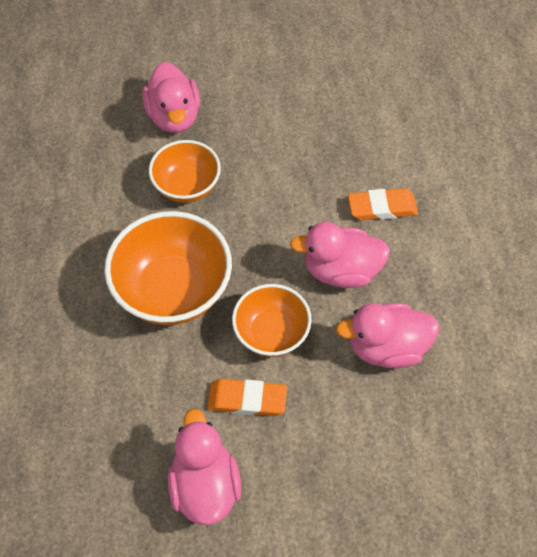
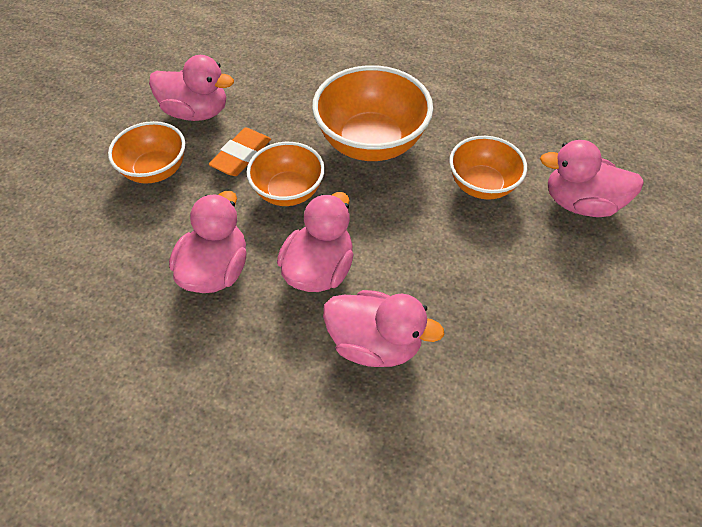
camera: 115 degrees right, 5 degrees down
(308, 473) = (156, 170): none -> orange bowl
(382, 207) = (375, 343): orange eraser -> pink duck

